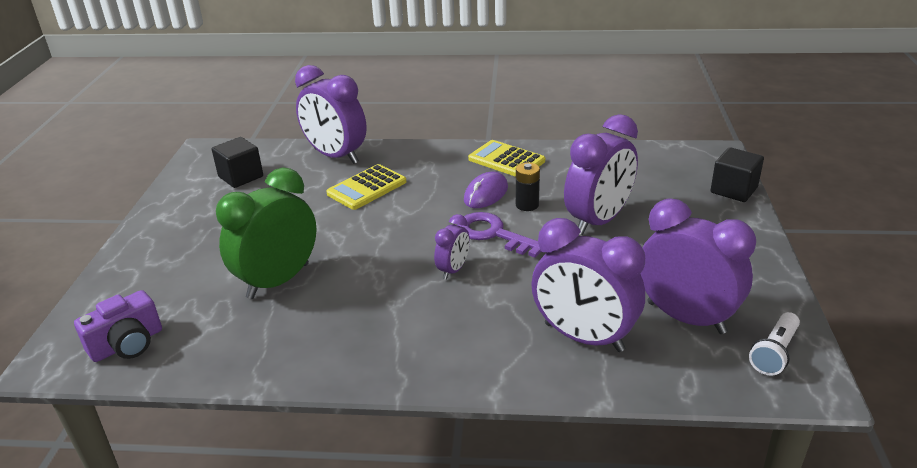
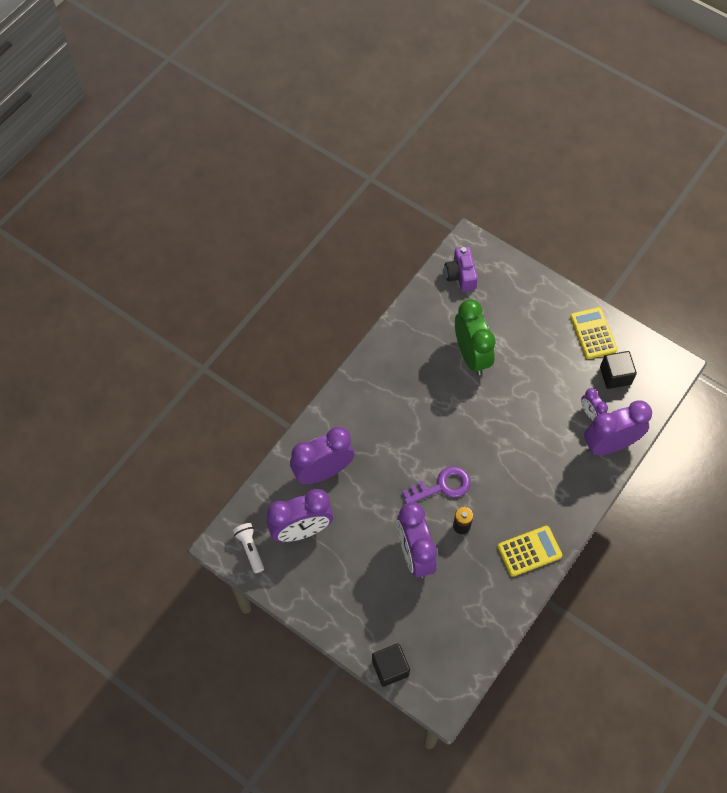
camera: 120 degrees right, 30 degrees up
(367, 188) = (548, 443): yellow calculator -> yellow calculator (593, 333)
(453, 270) = (421, 444): purple clock -> purple clock (590, 414)
(486, 194) = (492, 510): purple mouse -> none

